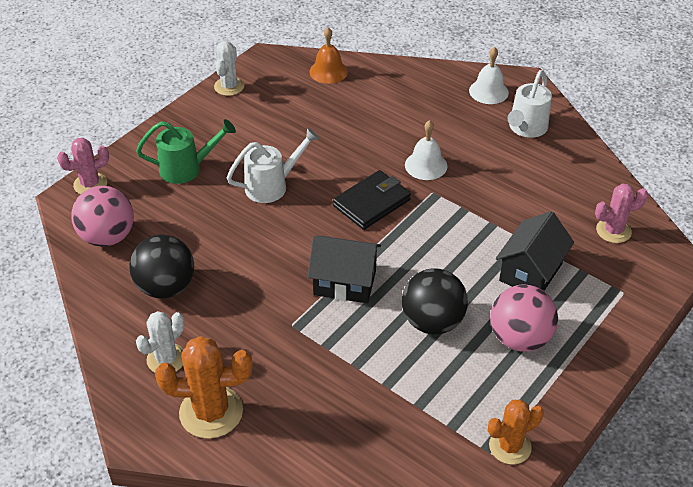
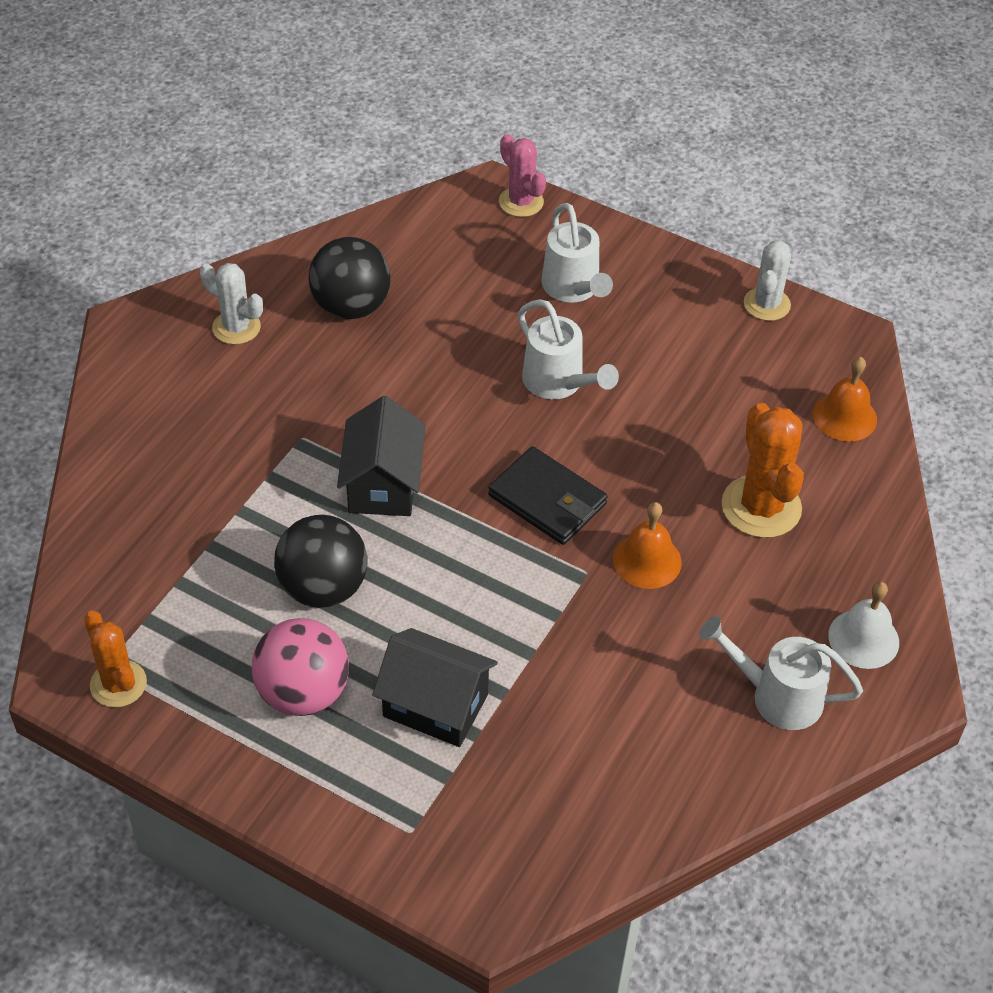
camera: 80 degrees right, 5 degrees up
(108, 237) = (428, 237): pink ball -> none
(187, 168) = (573, 289): green watering can -> white watering can
(211, 412) = (160, 380): orange cactus -> orange cactus (761, 507)
(229, 86) = (767, 304): white cactus -> white cactus turned 75 degrees counterclockwise
(426, 165) = (647, 560): white bell -> orange bell
(613, 231) = (547, 823): pink cactus -> none

